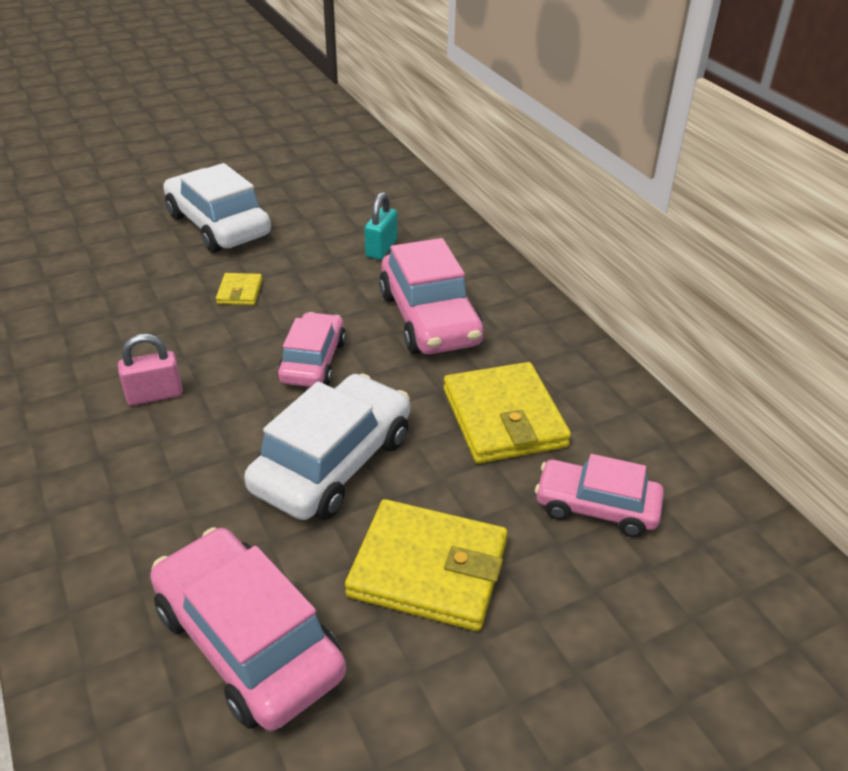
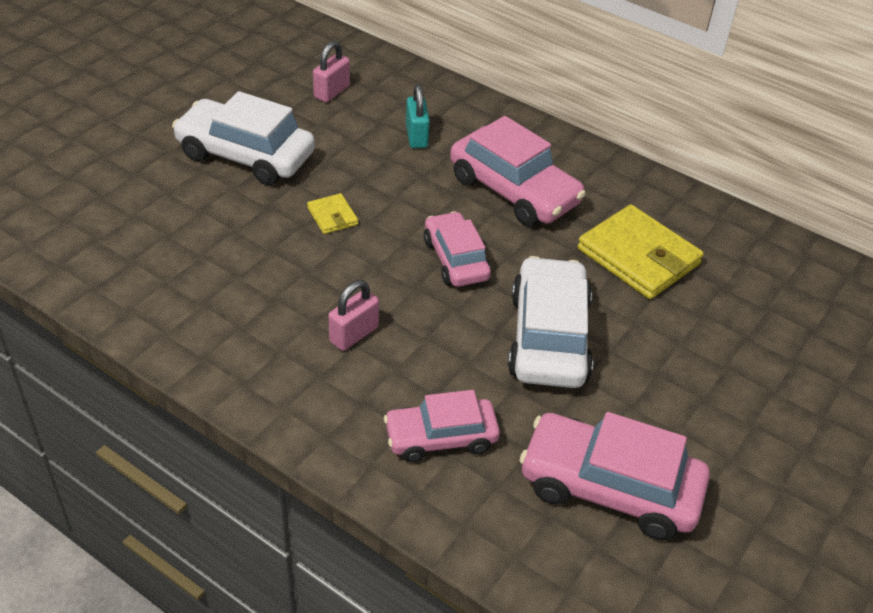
camera: 30 degrees left, 5 degrees up
(341, 196) = (332, 92): none -> pink padlock
(428, 569) = (682, 389): yellow wallet -> none
(596, 507) = (751, 302): pink car -> pink car (441, 437)

